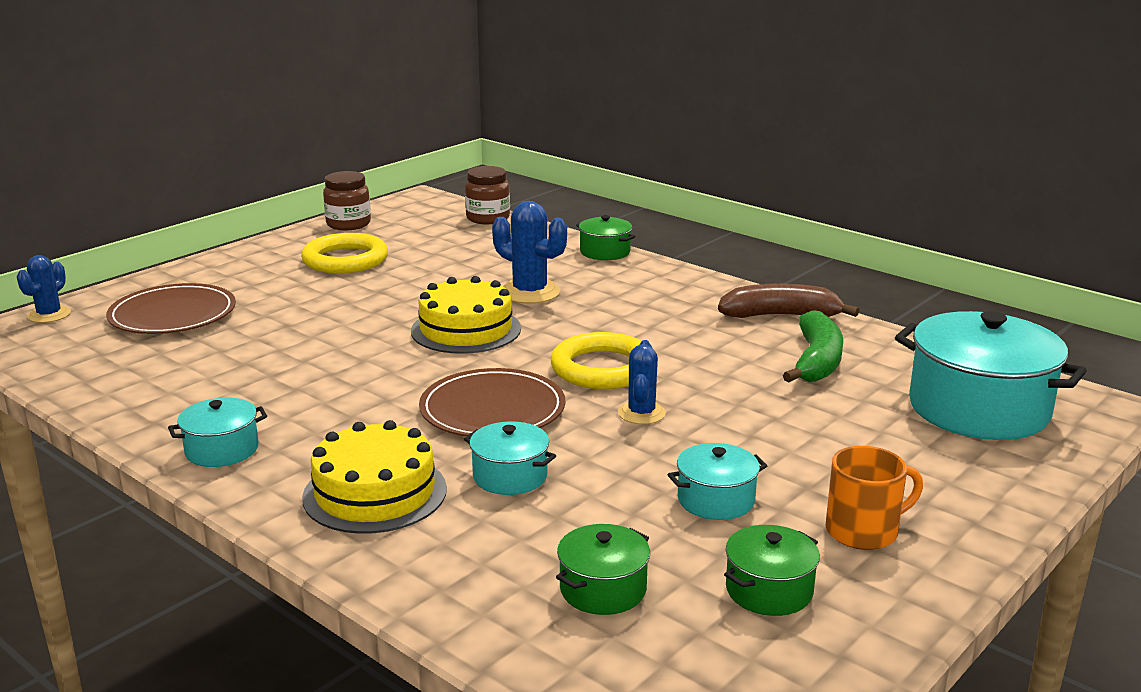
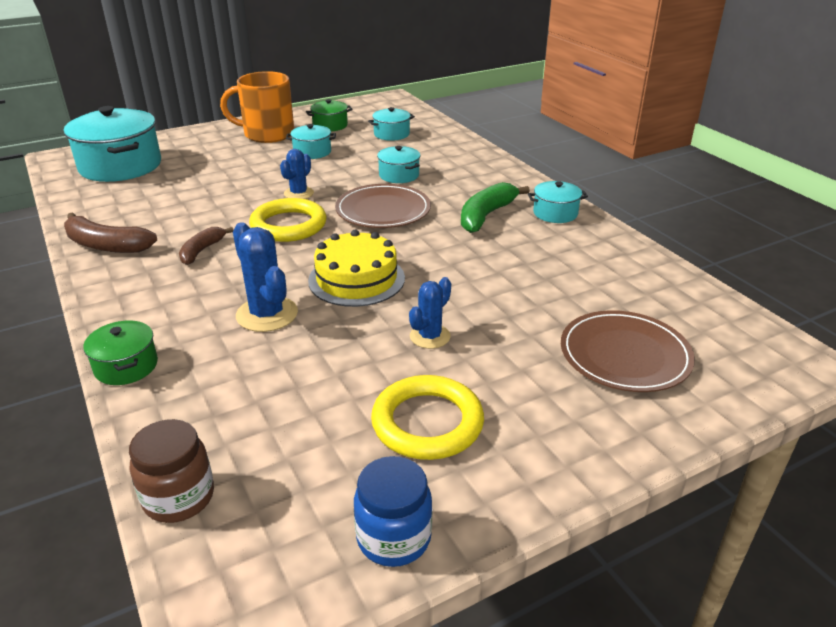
camera: 160 degrees left, 10 degrees up
(49, 315) = (763, 383): blue cactus -> blue cactus (430, 336)
(348, 224) = (393, 538): brown jar -> blue jar
(375, 493) = (471, 179): yellow cake -> none
(603, 589) = (391, 134): green pot -> turquoise pot
(668, 327) = (202, 251): none -> brown banana
(816, 361) = (149, 206): green banana -> green banana (486, 216)
(864, 531) = (267, 134): orange mug -> orange mug, size x1.57

